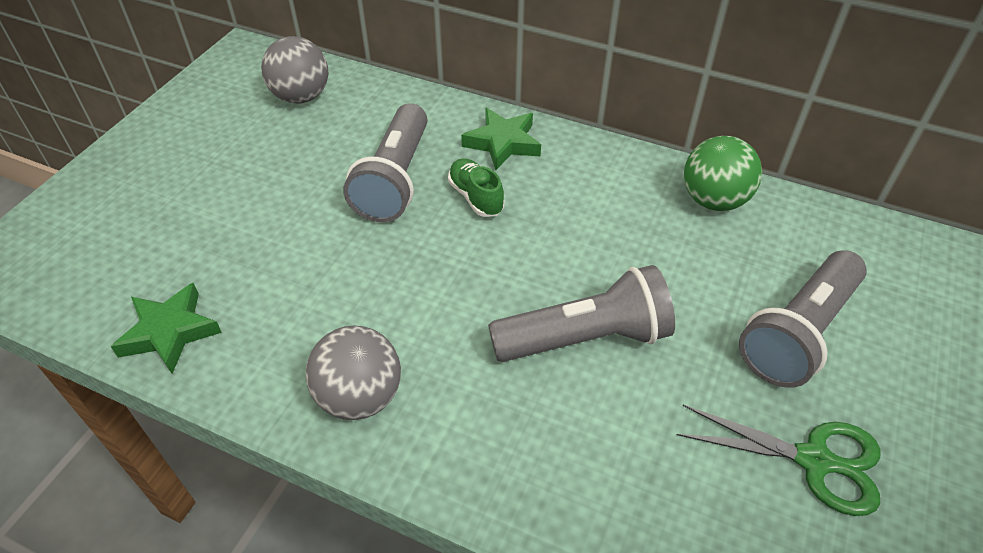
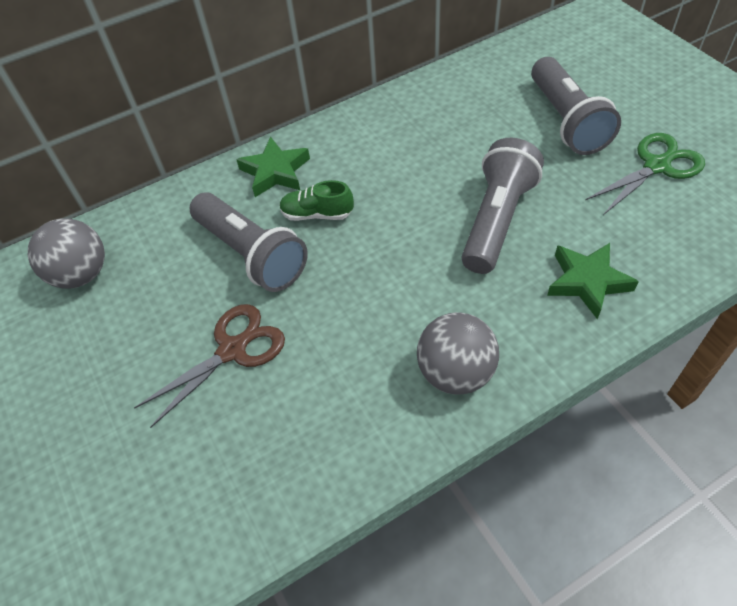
camera: 50 degrees left, 5 degrees up
(170, 332) = (287, 486): green star -> green star (587, 282)
(285, 223) = (232, 350): none -> brown scissors
(713, 200) = (432, 97): green ball -> none

